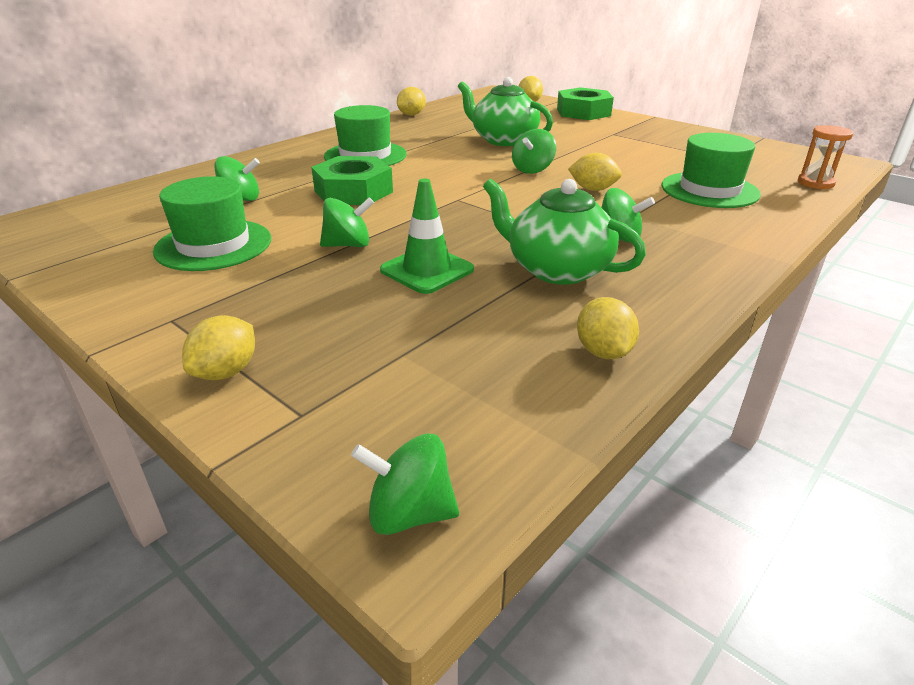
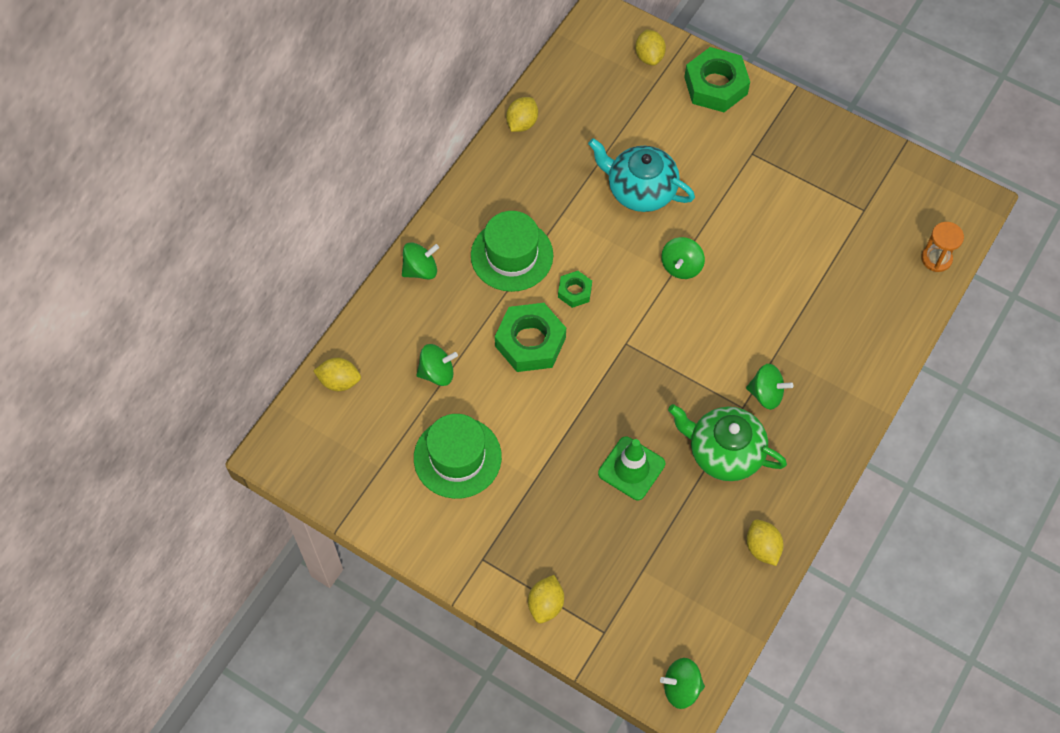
camera: 10 degrees left, 30 degrees up
(348, 245) = (561, 440): green spinning top -> green spinning top (420, 269)
(416, 173) = (574, 291): none -> green nut
(503, 140) = (640, 190): green teapot -> turquoise teapot
(592, 189) = (740, 304): yellow lemon -> yellow lemon (339, 381)
(709, 190) = (842, 290): green hat -> none

